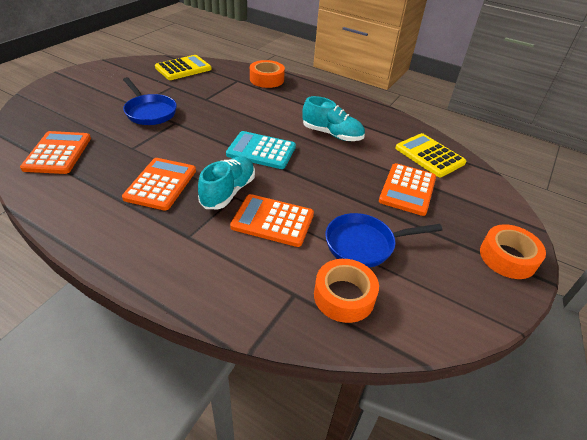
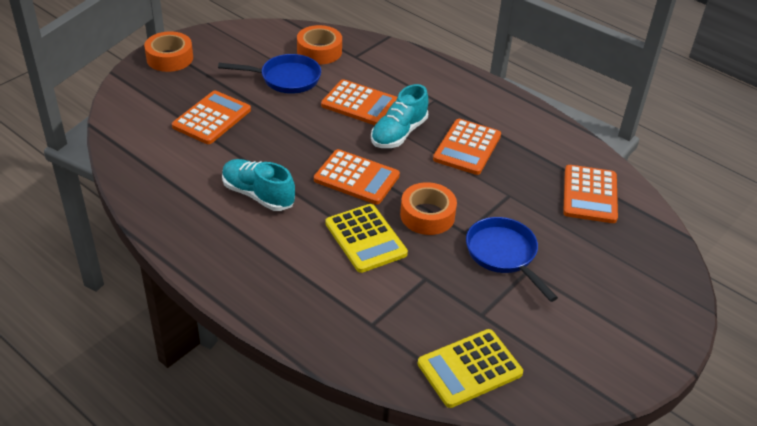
camera: 170 degrees left, 0 degrees up
(261, 151) = (356, 178): turquoise calculator -> orange calculator
(267, 79) = (318, 324): orange tape -> orange tape (427, 215)
(429, 155) = (152, 154): yellow calculator -> yellow calculator (365, 238)

